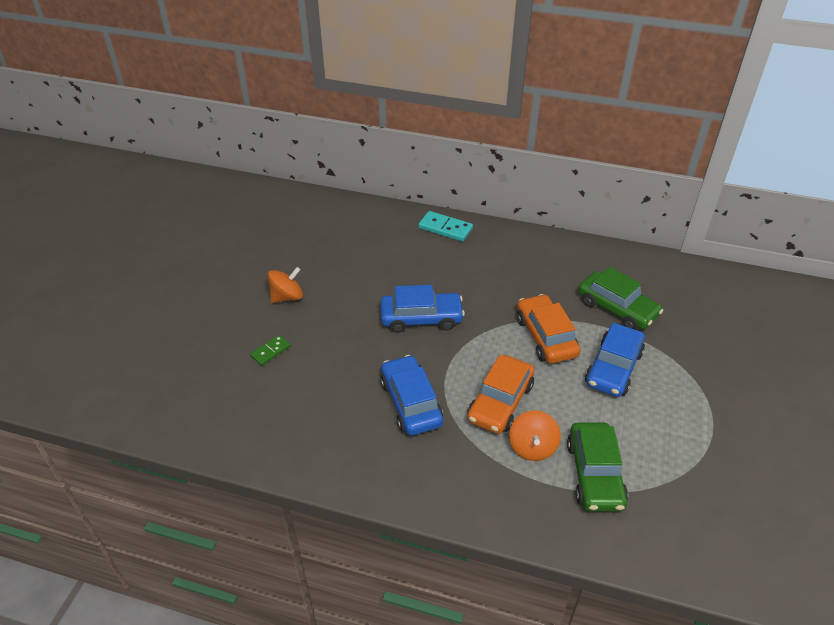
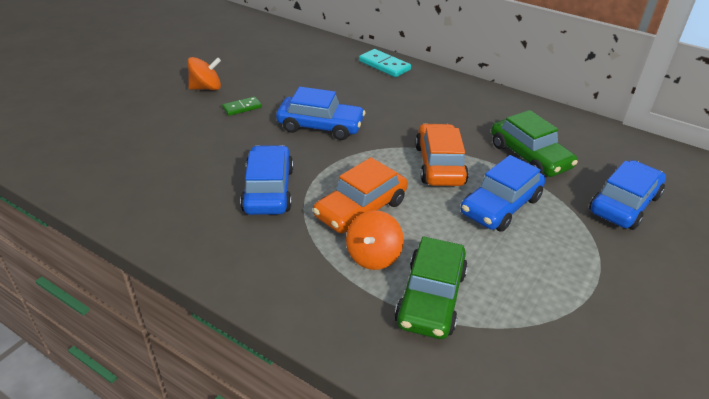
camera: 15 degrees right, 5 degrees down
(271, 351) = (163, 124): green domino -> green domino (242, 108)
(708, 340) = (624, 204): none -> blue car

